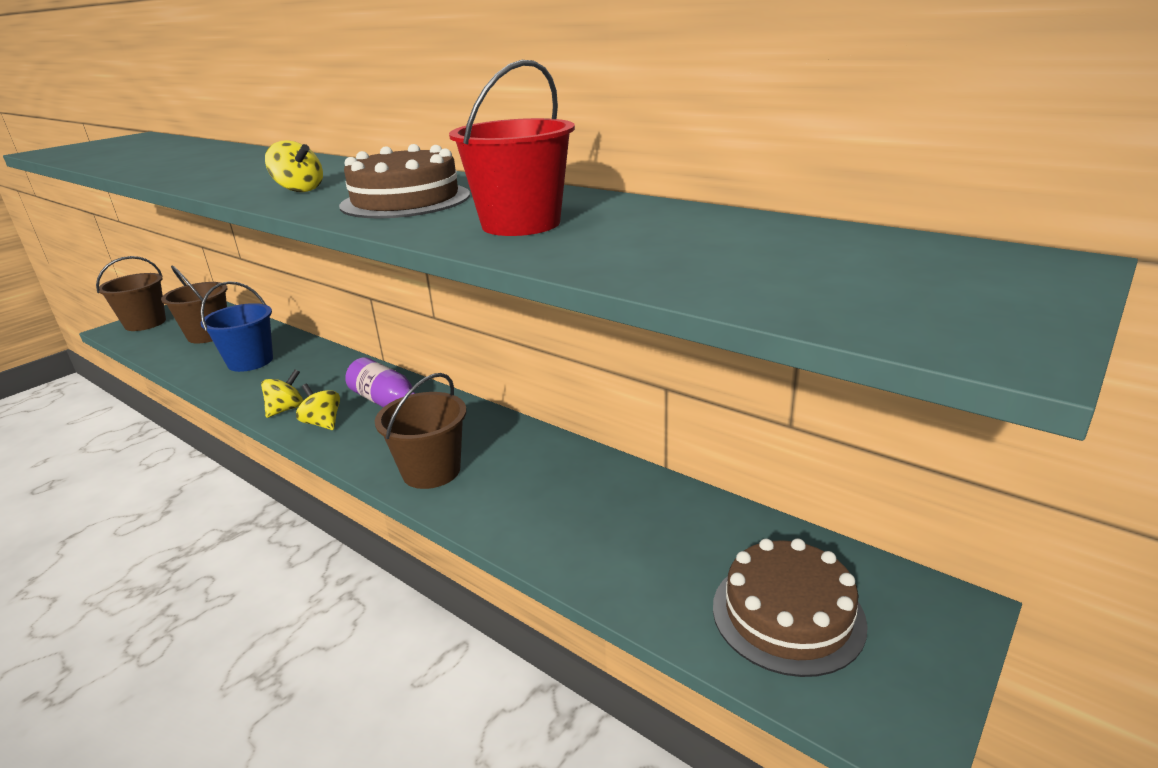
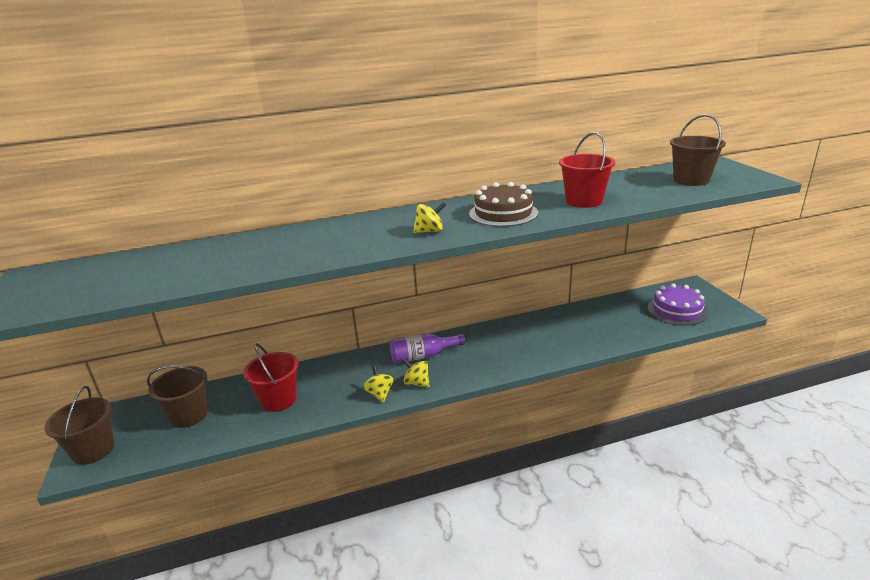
camera: 55 degrees left, 0 degrees up
(250, 361) = (278, 400): blue bucket -> red bucket
(323, 423) = (417, 383): yellow spinning top -> yellow spinning top turned 45 degrees clockwise
(431, 471) = (511, 358): brown bucket -> brown bucket (691, 180)
(787, 614) = (677, 310): brown cake -> purple cake

